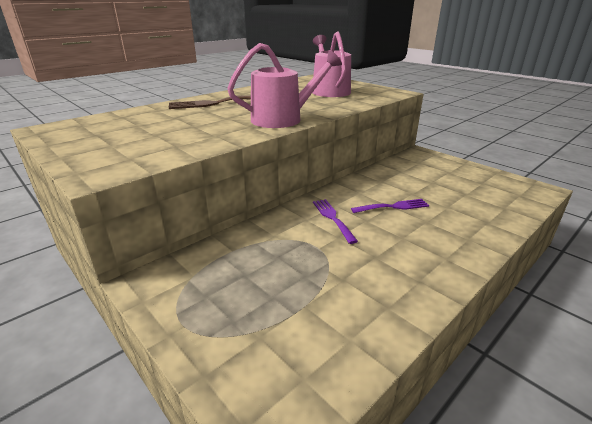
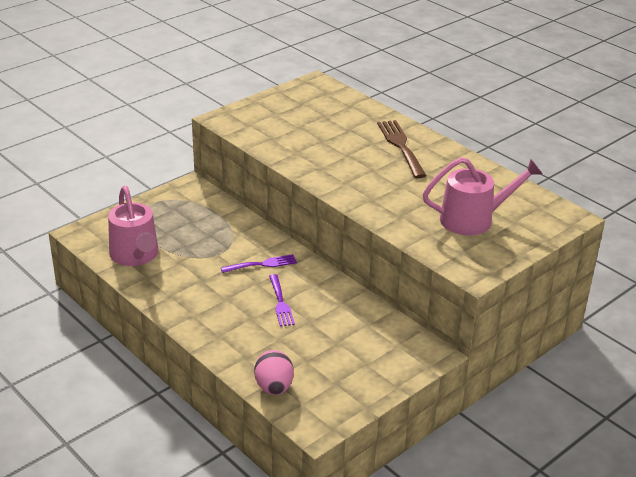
camera: 90 degrees right, 5 degrees up
(283, 119) = (342, 184): pink watering can -> pink watering can (135, 255)
(514, 207) = (274, 387): none -> pink egg

